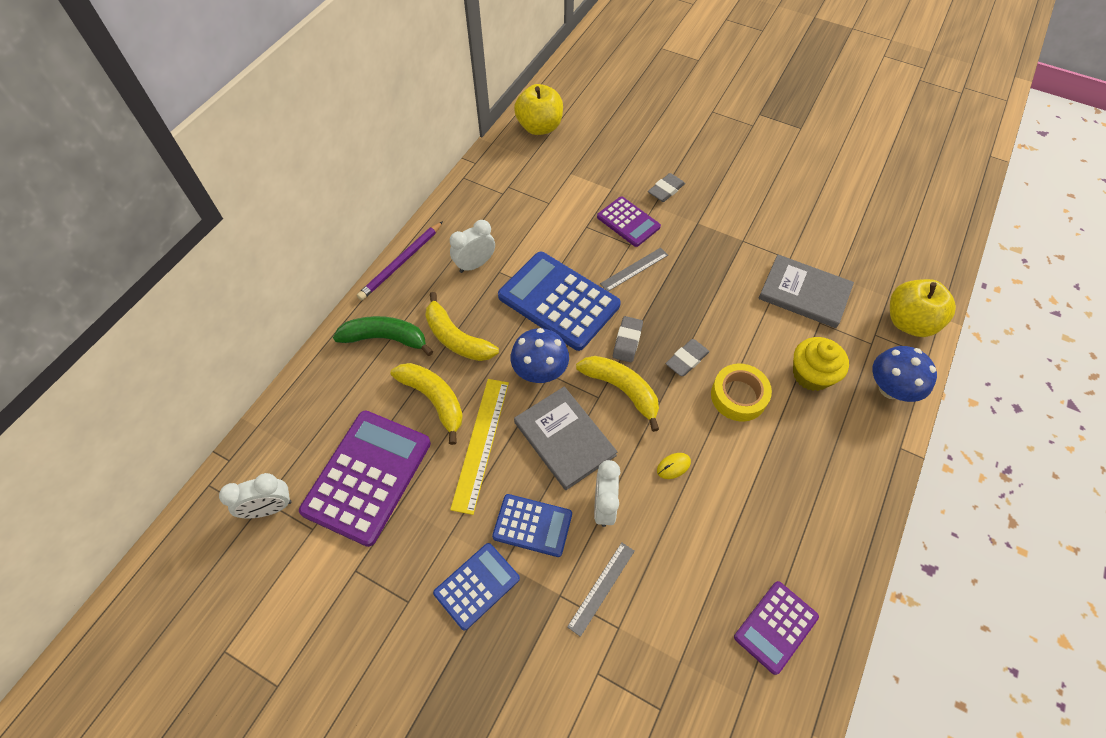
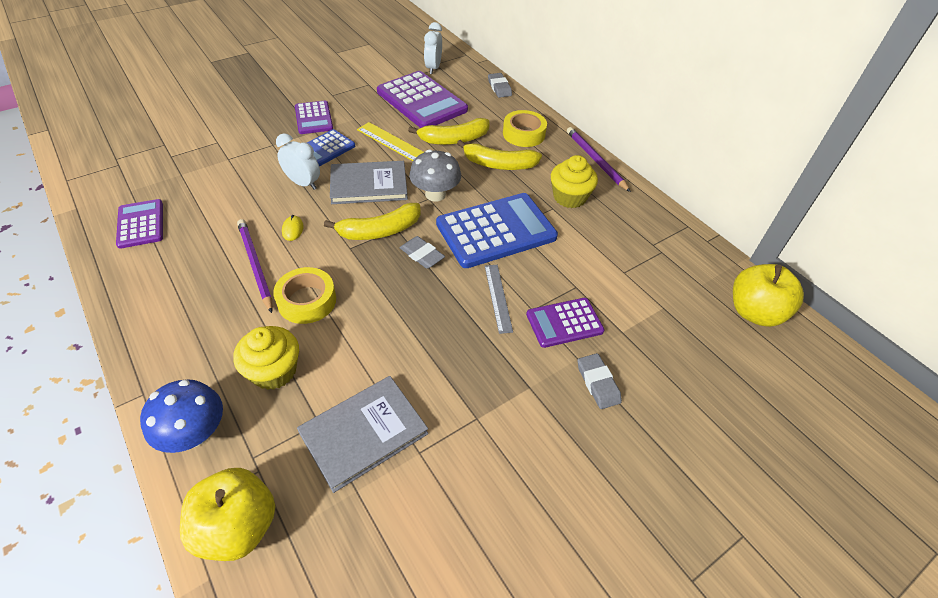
camera: 115 degrees right, 10 degrees down
(385, 338) = (523, 134): green banana -> yellow tape
(456, 338) = (499, 164): yellow banana -> yellow banana turned 150 degrees counterclockwise
(475, 264) = (569, 197): white clock -> yellow cupcake
(477, 586) = (314, 118): blue calculator -> purple calculator
(540, 371) = (435, 194): blue mushroom -> grey mushroom
(601, 588) = (257, 161): grey ruler -> none
(686, 359) = (371, 285): grey eraser -> grey eraser (499, 88)
(736, 465) = (255, 265): none -> purple pencil

